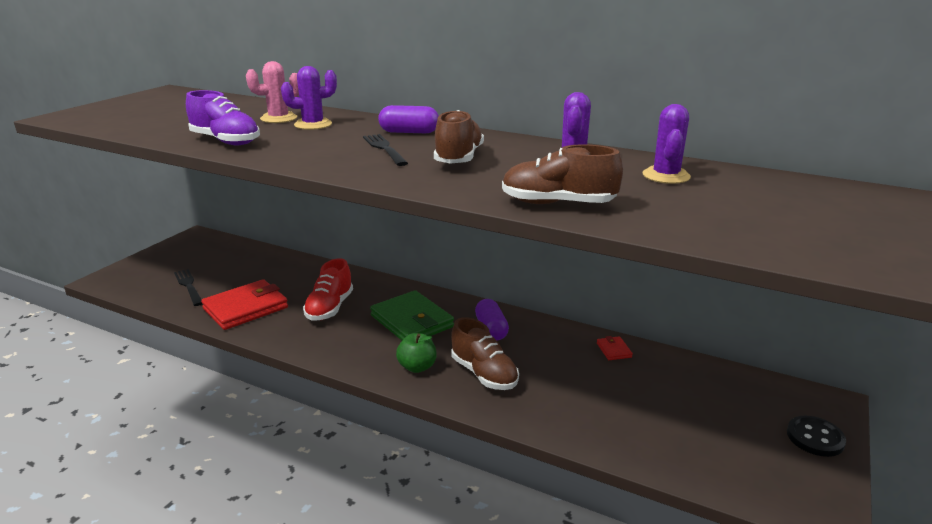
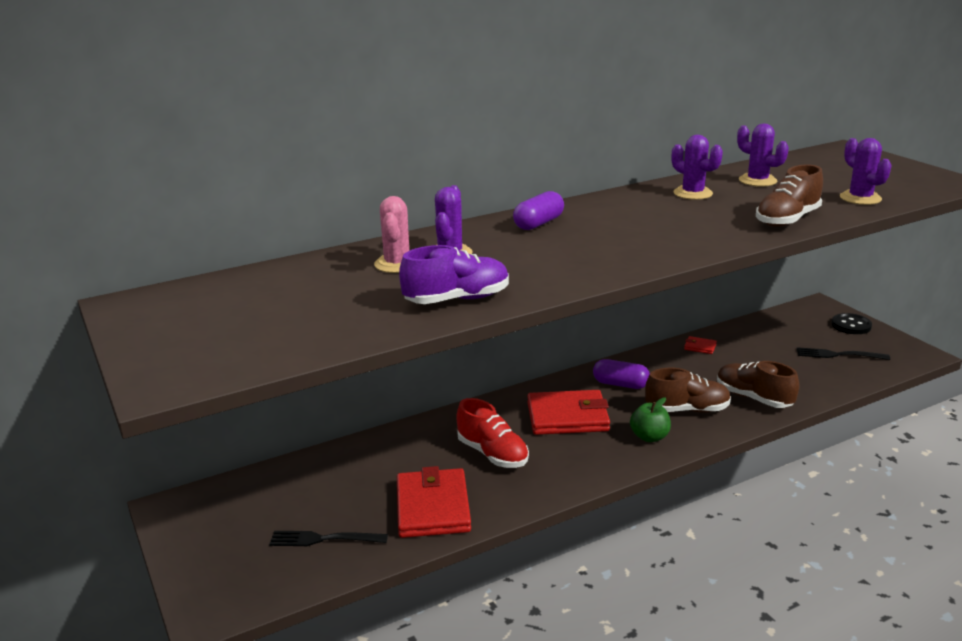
camera: 55 degrees left, 0 degrees up
(384, 149) = (581, 241): black fork -> black fork (838, 355)
(412, 321) = (567, 417): green wallet -> red wallet
(458, 158) = (645, 223): brown shoe -> brown shoe (753, 398)
(701, 226) = (860, 198): none -> purple cactus

